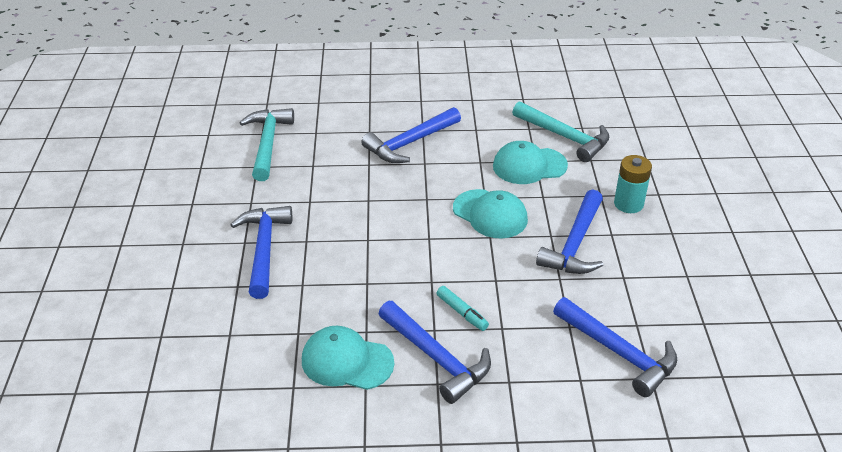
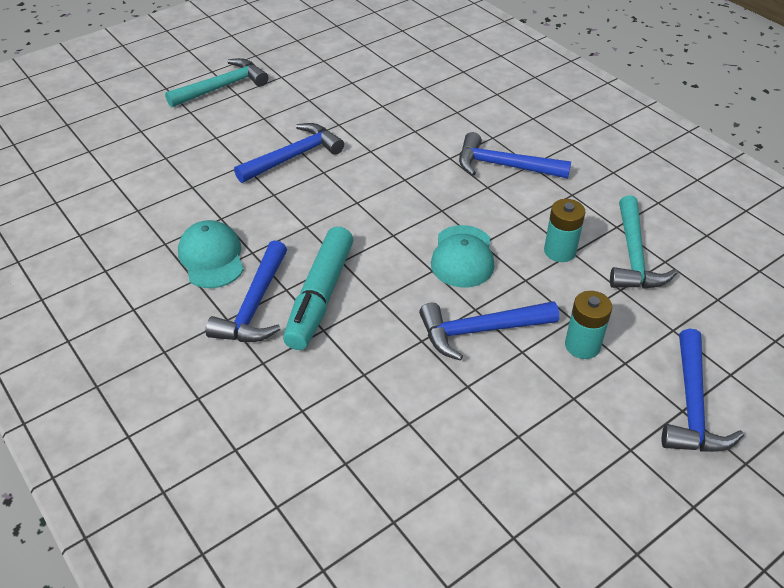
camera: 55 degrees right, 5 degrees up
(267, 143) = (415, 96): turquoise hammer -> turquoise hammer (222, 87)
(462, 313) = (320, 296): turquoise marker -> turquoise marker, size x2.26
(529, 166) = (560, 251): turquoise cap -> turquoise battery
(619, 353) = (359, 424): blue hammer -> blue hammer (692, 406)

